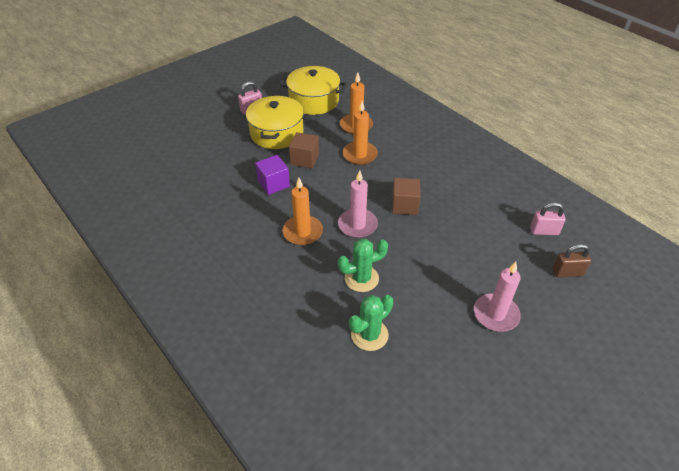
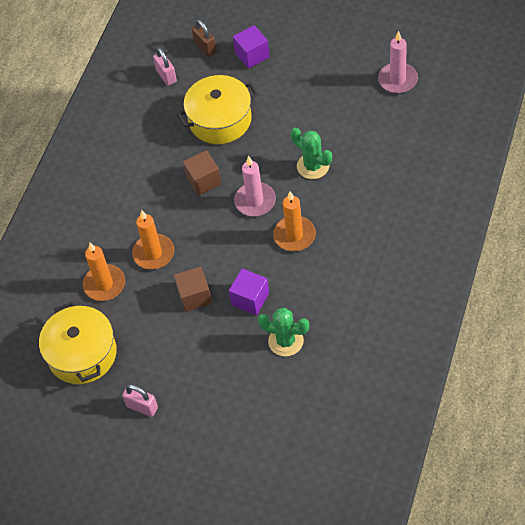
camera: 115 degrees left, 10 degrees up
(277, 133) = (169, 350): yellow pot -> yellow pot (220, 120)
(369, 335) = (361, 134): green cactus -> green cactus (286, 341)
(496, 314) = (282, 72): pink candle -> pink candle (397, 80)
(536, 302) = (252, 55): none -> purple cube

